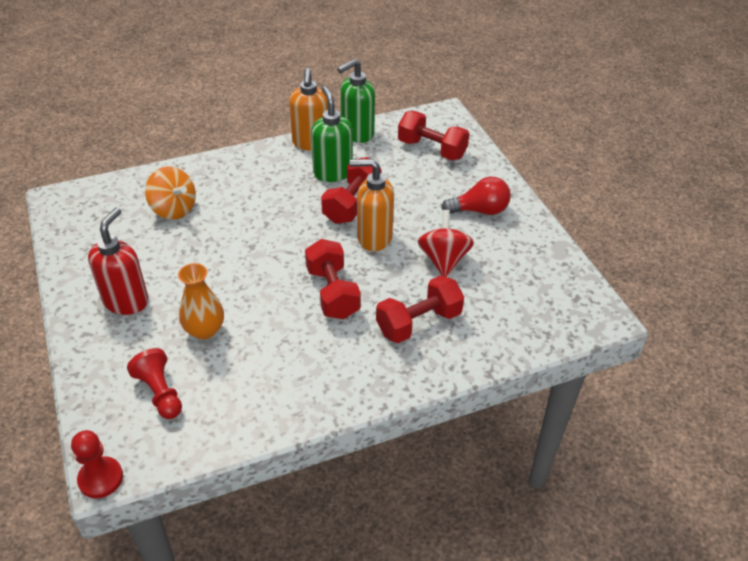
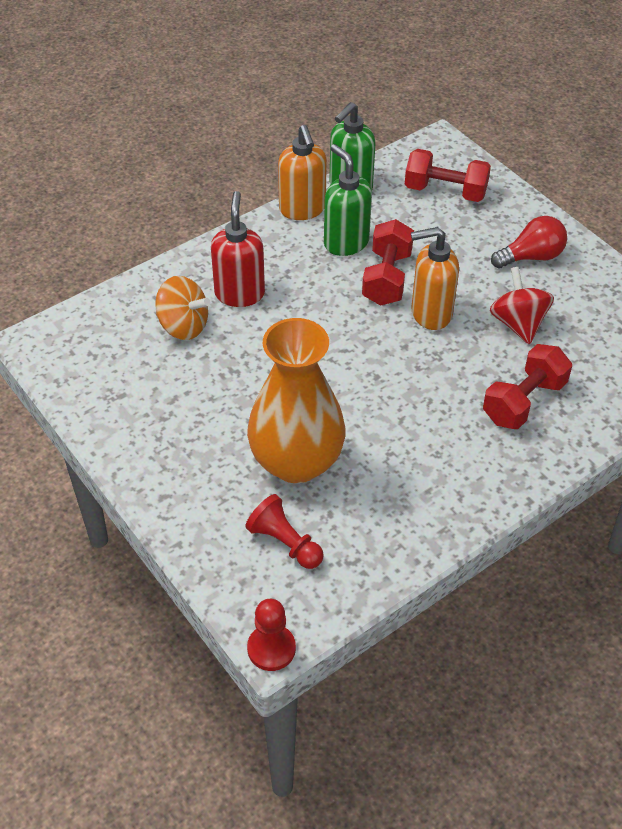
camera: 15 degrees left, 5 degrees up
(126, 301) = (189, 448): red soap dispenser -> red soap dispenser (239, 293)
(204, 330) = (296, 462): orange vase -> orange vase, size x1.88
(332, 293) = (416, 388): red dumbbell -> none

